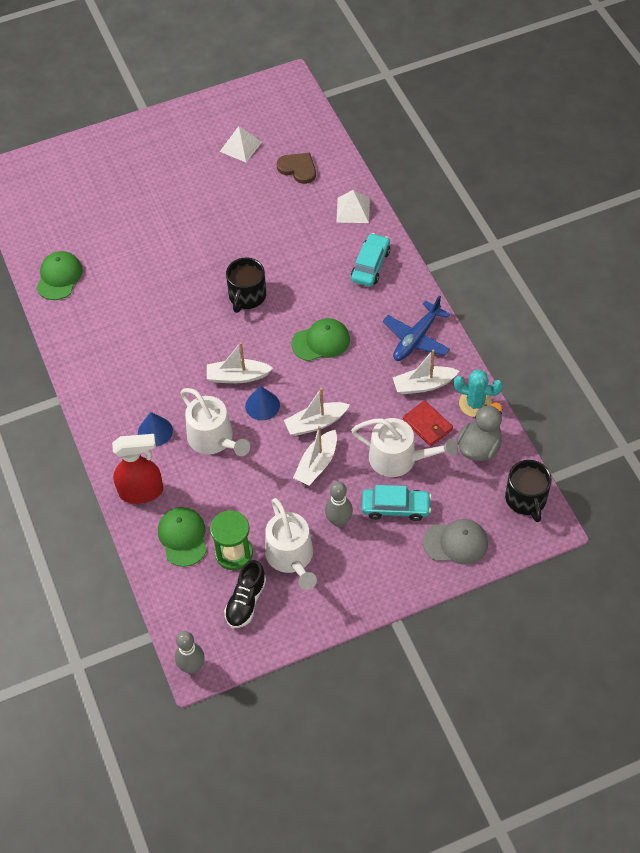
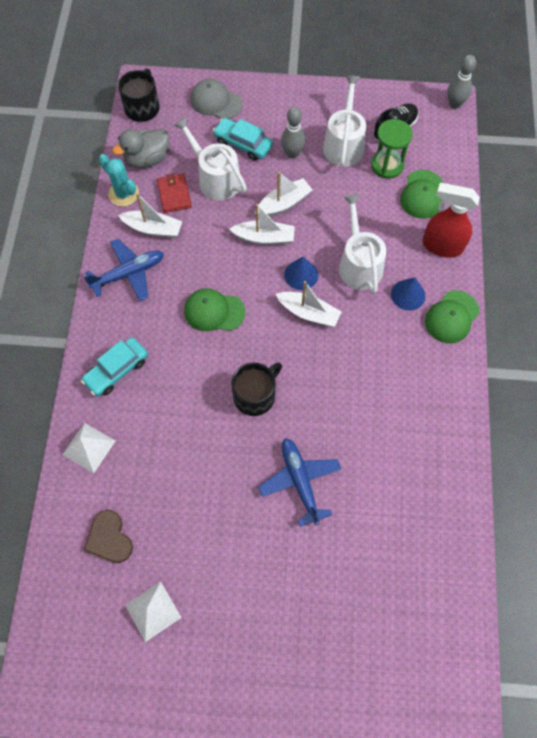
camera: 155 degrees left, 10 degrees up
(59, 277) = (440, 521): green cap -> green cap (451, 317)
(179, 256) = (300, 481): none -> blue plane

